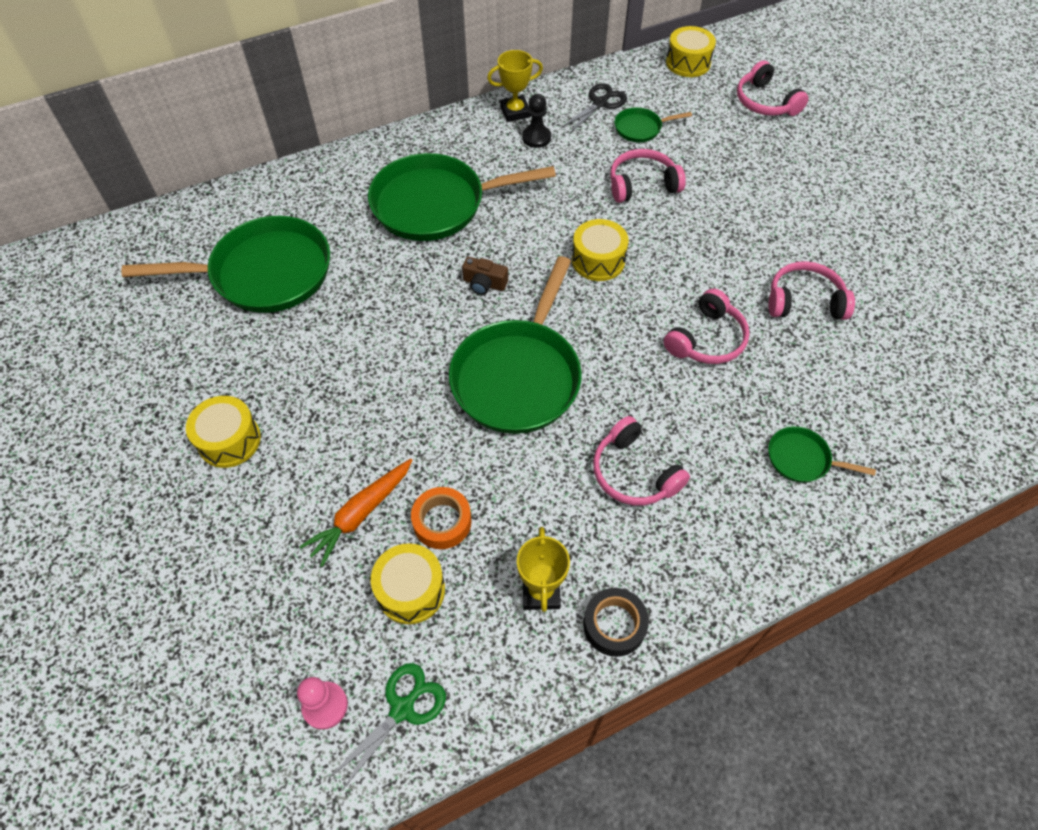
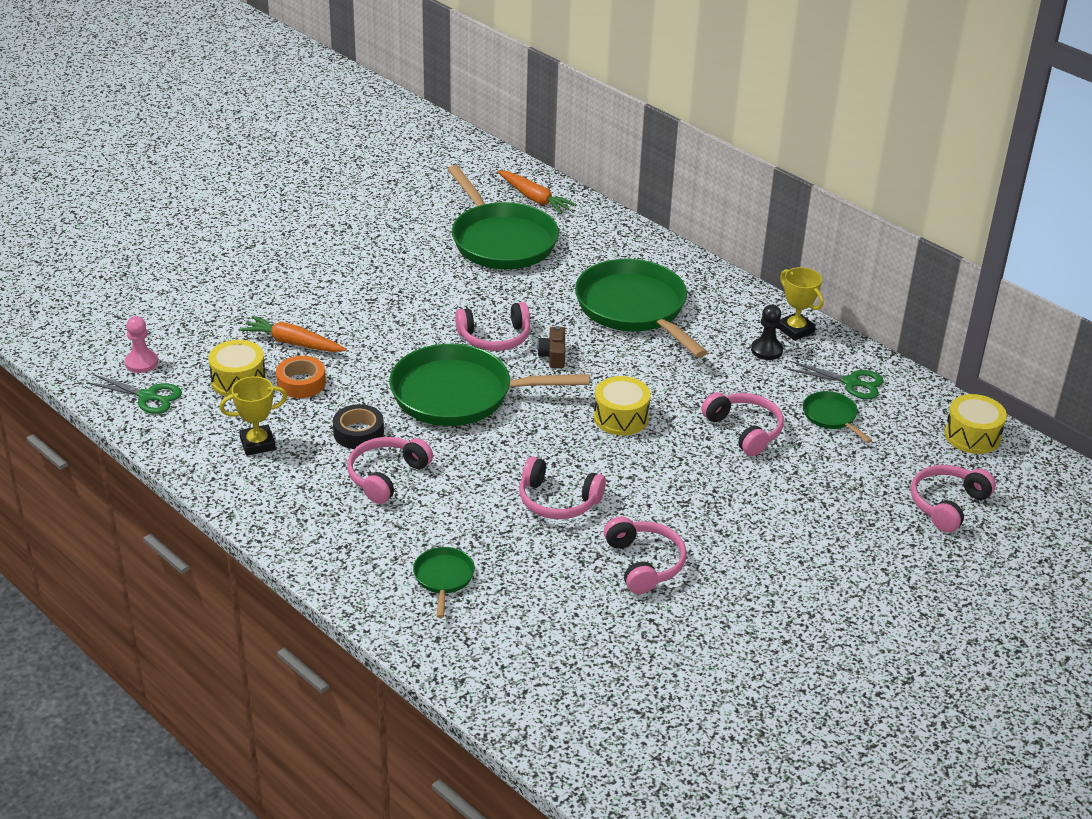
camera: 70 degrees right, 20 degrees down
(203, 226) = (534, 198): none -> orange carrot
(229, 440) = (333, 268): yellow drum -> none
(434, 322) = (495, 338): none -> pink headphones
(600, 103) = (851, 383): black scissors -> green scissors
(614, 625) = (241, 486): black tape -> black tape (358, 433)

